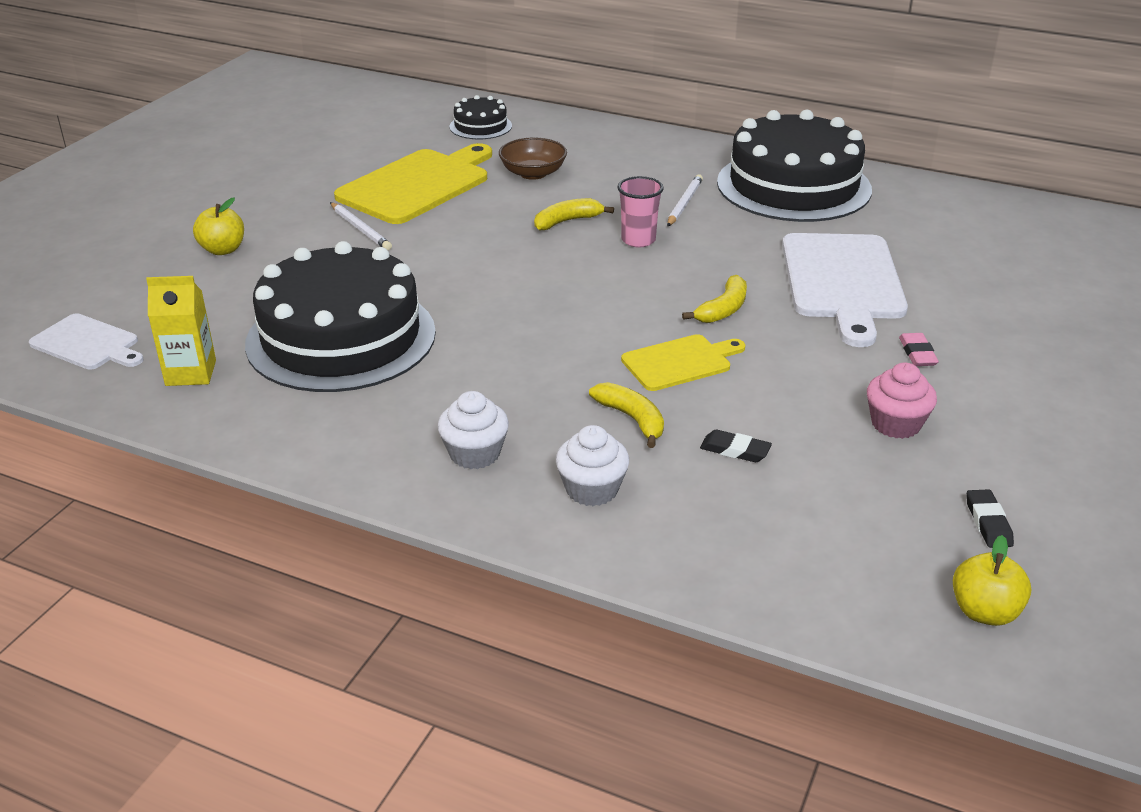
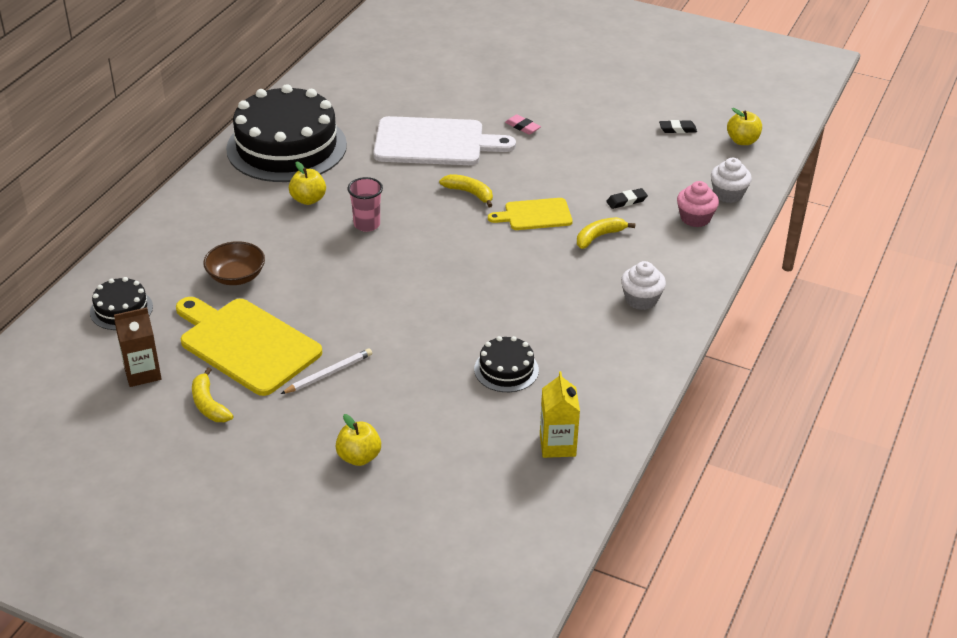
camera: 90 degrees left, 5 degrees up
(88, 344) = (517, 515): white cutting board -> none
(341, 337) = (506, 369): black cake -> black cake, size x0.45
(383, 142) = (142, 373): none -> brown carton
(567, 221) = (331, 258): yellow banana -> yellow banana (209, 404)
(592, 489) = (669, 254): white cupcake -> white cupcake (728, 194)
(680, 362) = (535, 215): yellow cutting board -> yellow cutting board turned 75 degrees counterclockwise
(684, 203) = (308, 199): white pencil -> yellow apple
(735, 450) = (626, 201): black eraser -> black eraser turned 45 degrees clockwise
(895, 424) = (595, 144): pink cupcake -> pink cupcake (695, 218)
(917, 353) = (522, 127): pink eraser -> pink eraser turned 45 degrees clockwise

